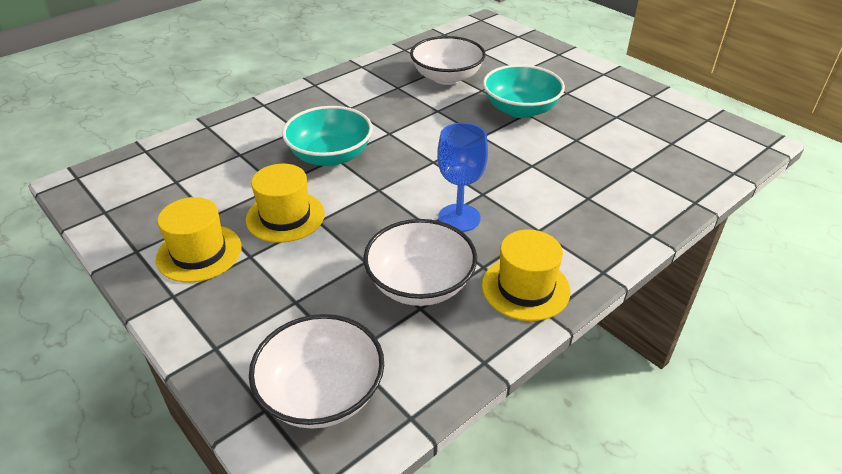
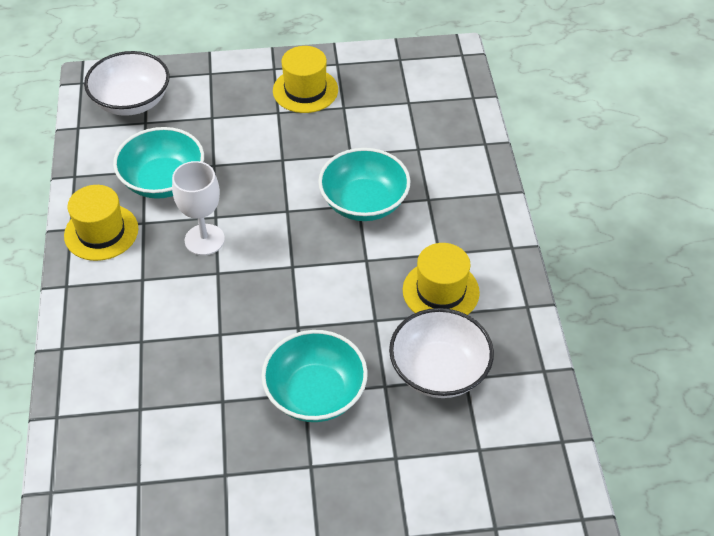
camera: 125 degrees right, 10 degrees up
(285, 216) = (304, 144): yellow hat -> yellow hat (440, 291)
(420, 284) = (163, 181): white bowl -> turquoise bowl
(459, 218) = (204, 240): blue goblet -> white goblet

